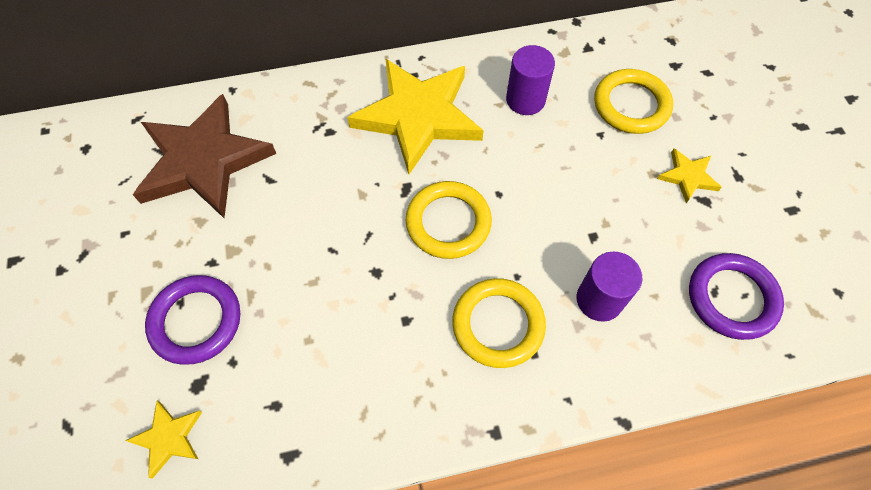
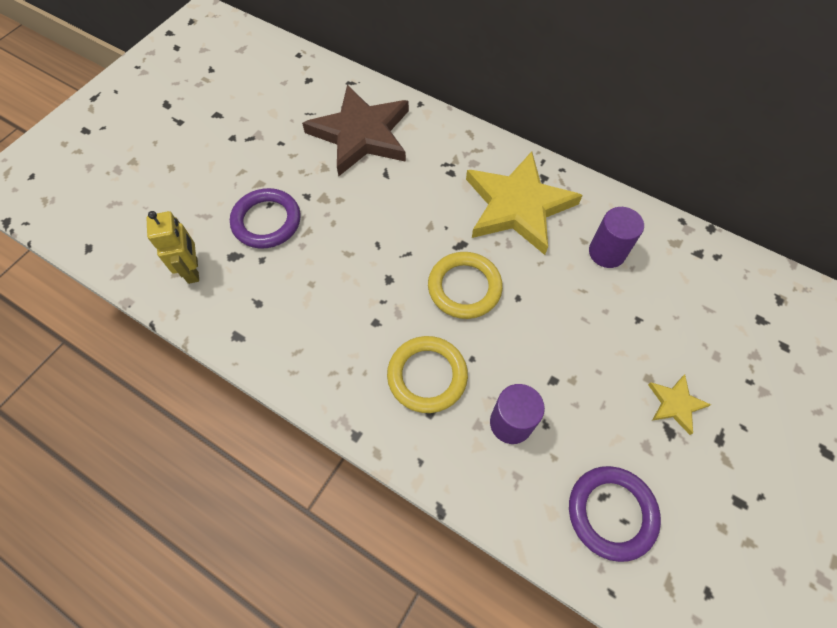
camera: 45 degrees right, 0 degrees up
(168, 438) = (193, 270): yellow star -> yellow robot
(631, 105) = (687, 319): yellow ring -> none

